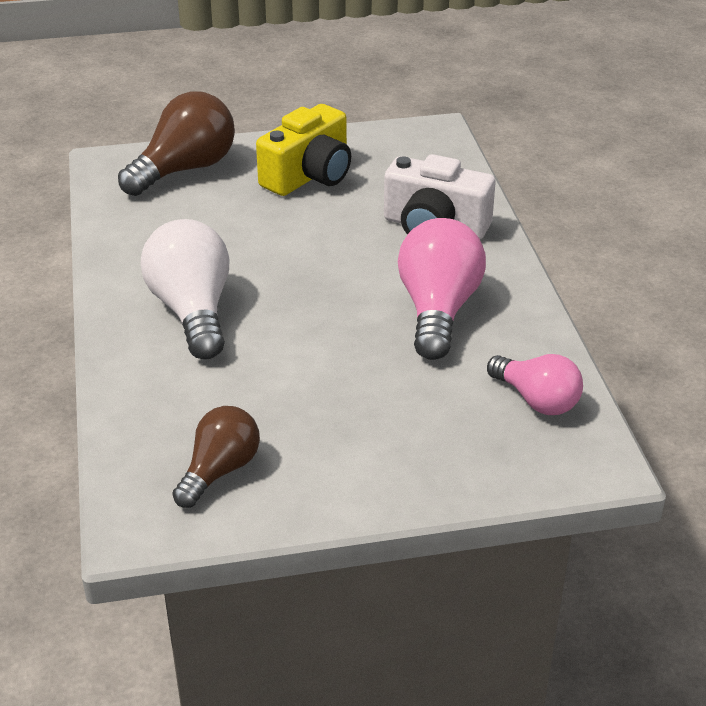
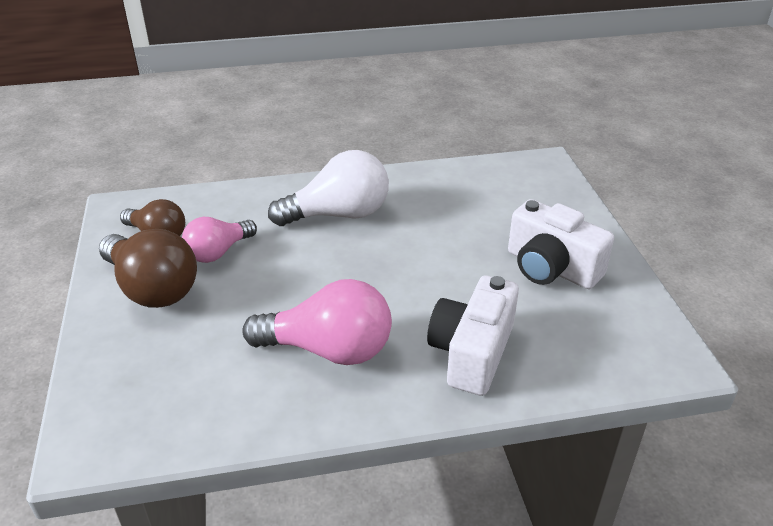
camera: 90 degrees right, 0 degrees up
(185, 169) = (543, 199): brown light bulb -> brown light bulb (152, 288)
(309, 176) = (551, 268): yellow camera -> white camera
(536, 400) = (184, 411): pink light bulb -> pink light bulb (218, 252)

